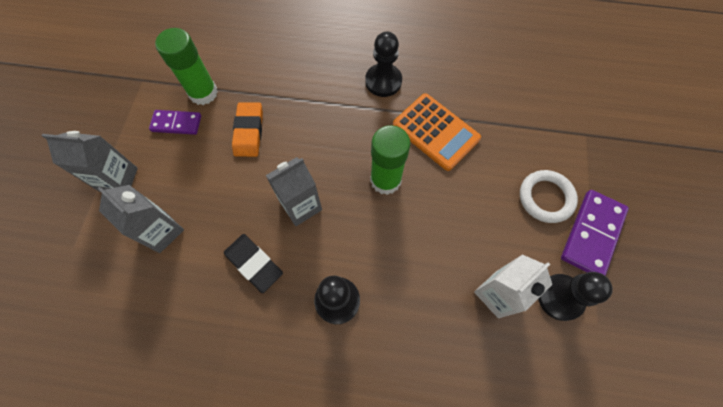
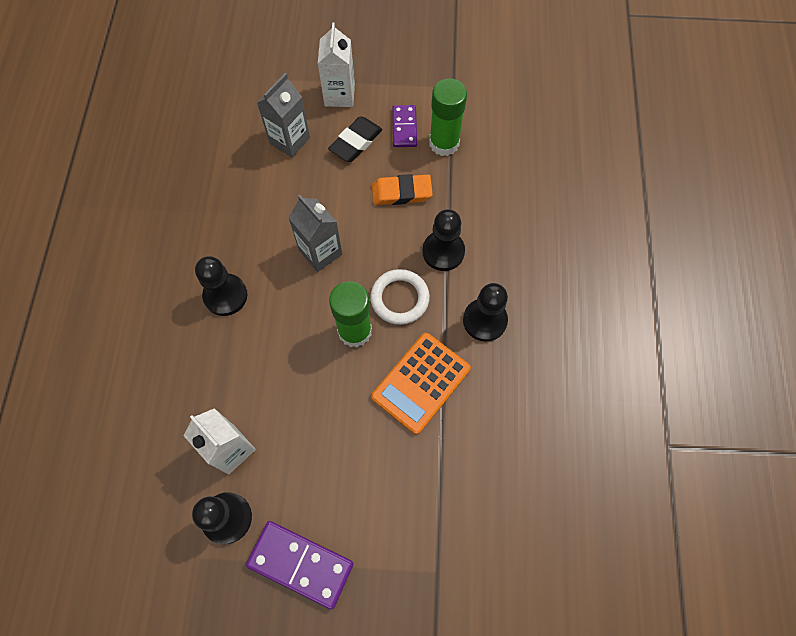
camera: 85 degrees right, 0 degrees up
(118, 179) = (339, 95): grey carton -> white carton
(254, 263) = (260, 220): black eraser -> black eraser (355, 142)
(316, 104) = (443, 252): none -> black pawn
(546, 198) = (344, 511): white ring -> white ring (399, 298)

